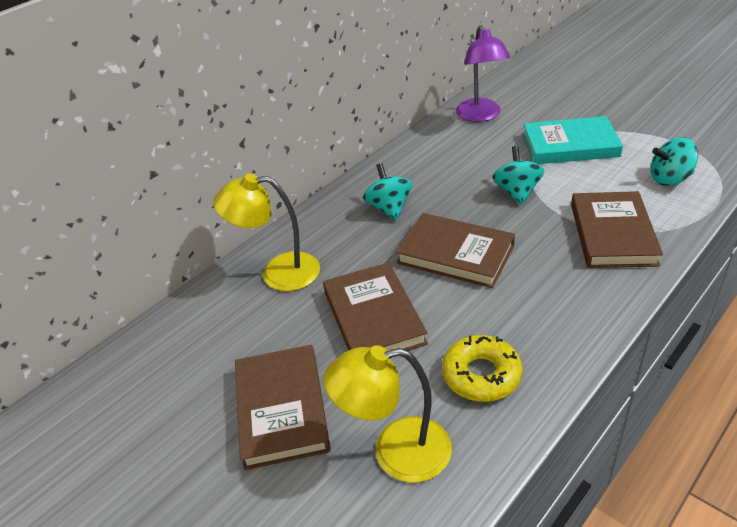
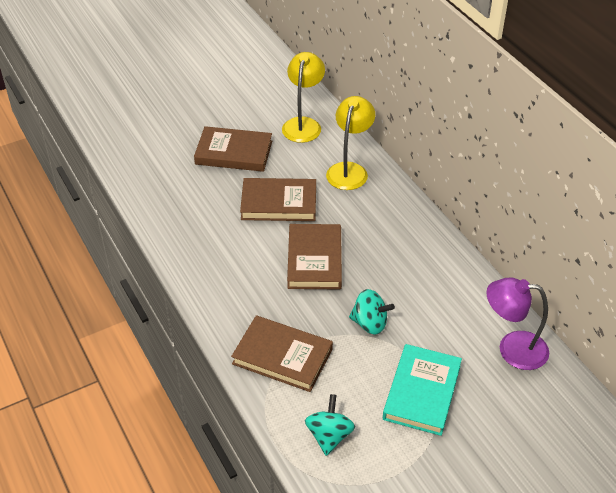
camera: 105 degrees right, 5 degrees up
(389, 208) = (391, 241): turquoise spinning top -> none
(396, 452) = (178, 187): yellow lamp -> yellow lamp (303, 124)
(455, 254) = (314, 260): brown book -> brown book turned 45 degrees counterclockwise
(481, 375) = (202, 234): yellow donut -> none

